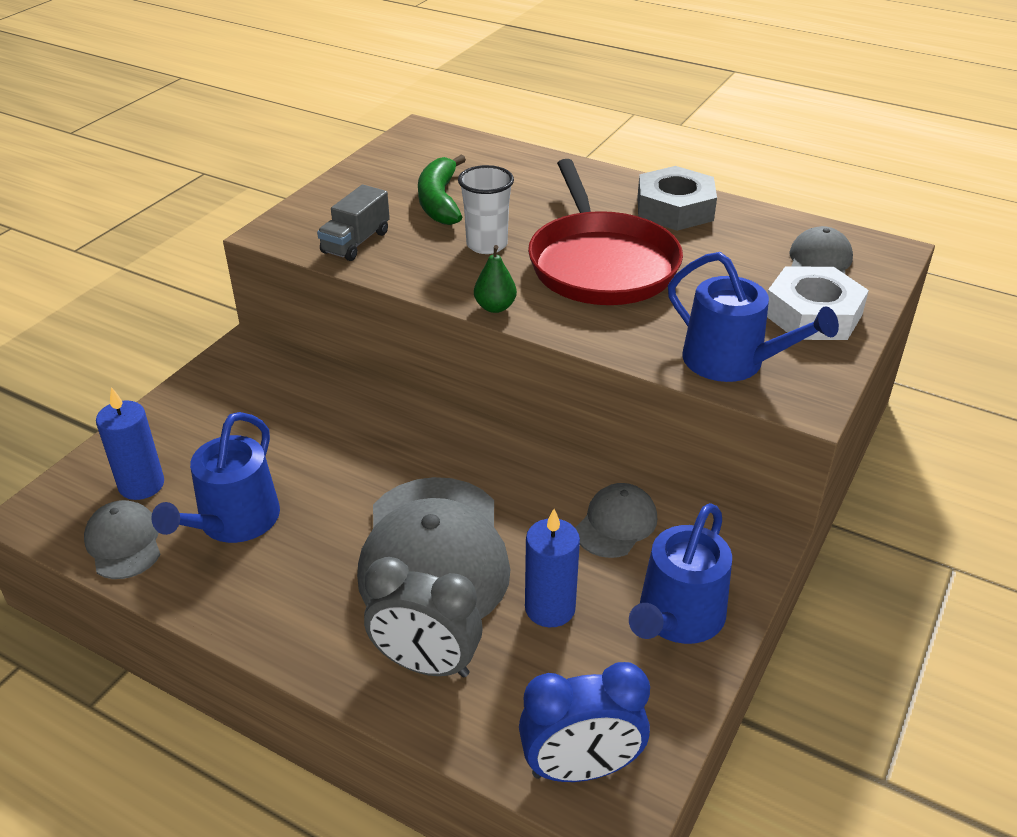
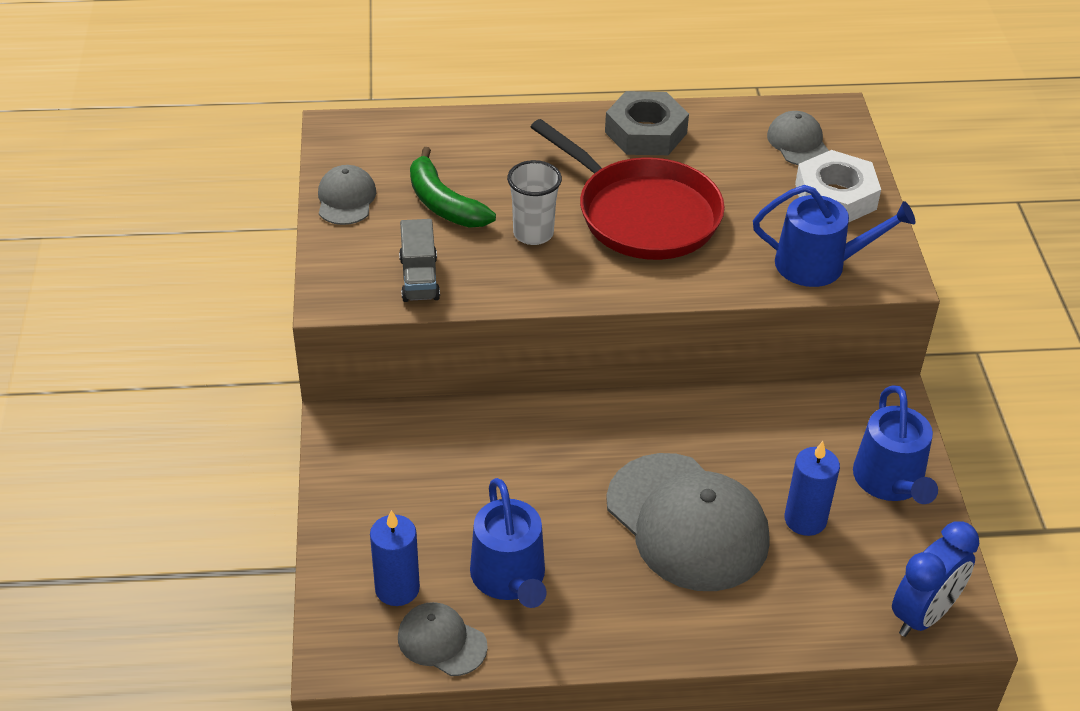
camera: 35 degrees left, 5 degrees up
(426, 664) = (764, 604): grey clock -> none
(495, 307) = (604, 292): green pear -> none
(616, 524) = (789, 432): grey cap -> grey cap (346, 199)

